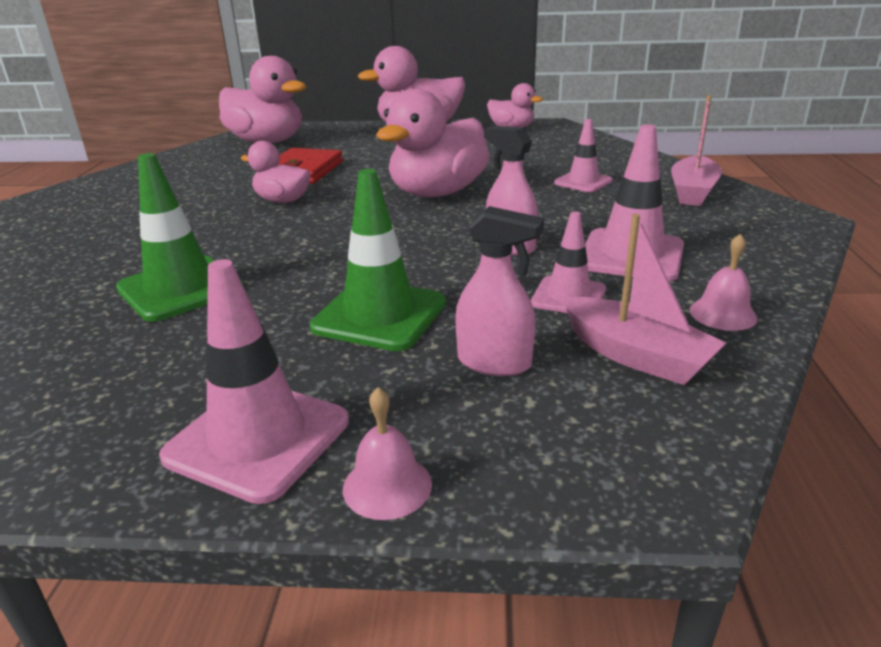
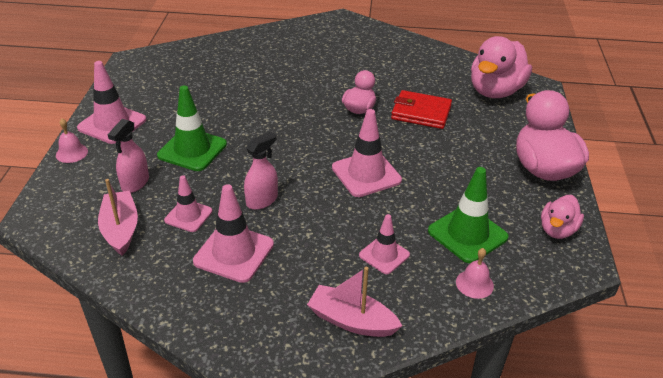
camera: 90 degrees right, 10 degrees up
(180, 288) = (241, 90): green traffic cone -> green traffic cone (467, 234)
(437, 193) = (366, 174): pink duck -> pink traffic cone
(635, 355) = (121, 229): pink boat -> pink boat turned 120 degrees clockwise
(723, 314) = (146, 274): pink bell -> pink bell (474, 284)

